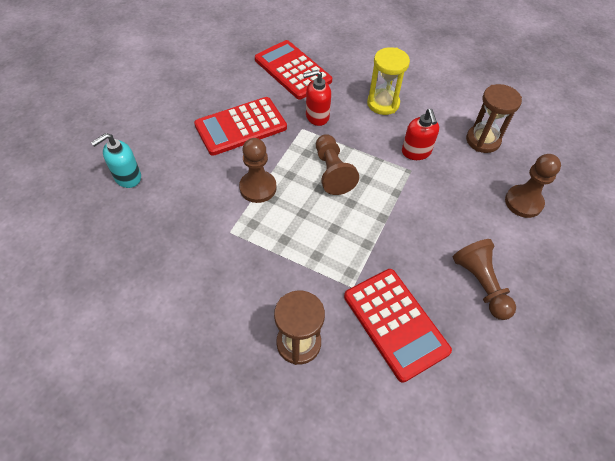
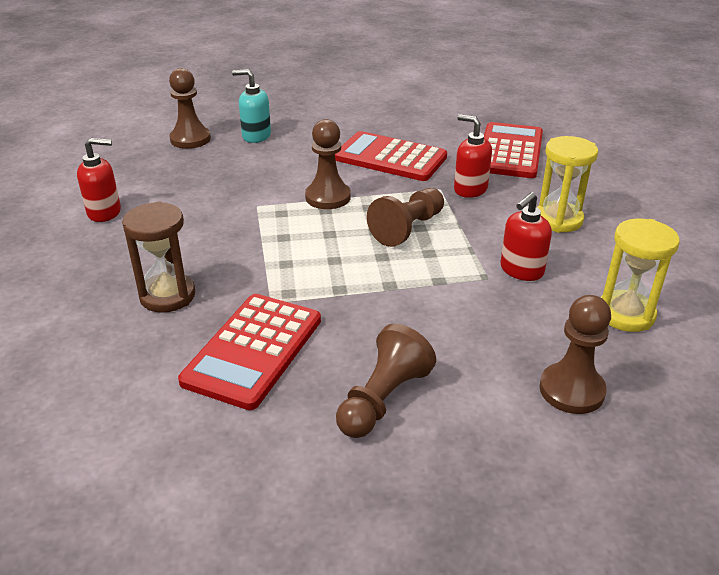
camera: 55 degrees right, 20 degrees down
(84, 219) = (190, 139): none -> brown pawn
(144, 333) = (105, 212): none -> red soap dispenser
(483, 140) = (625, 314): brown hourglass -> yellow hourglass

